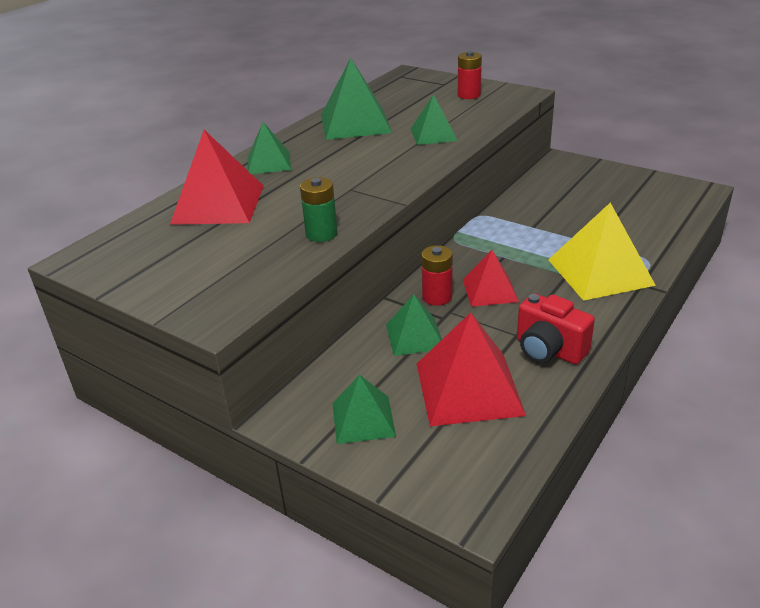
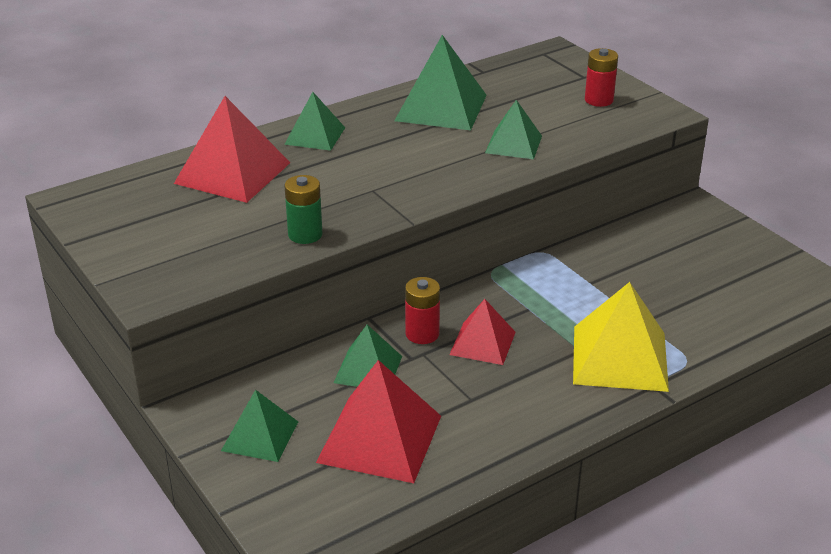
camera: 20 degrees right, 0 degrees up
(548, 350) = (490, 426): red camera -> none

